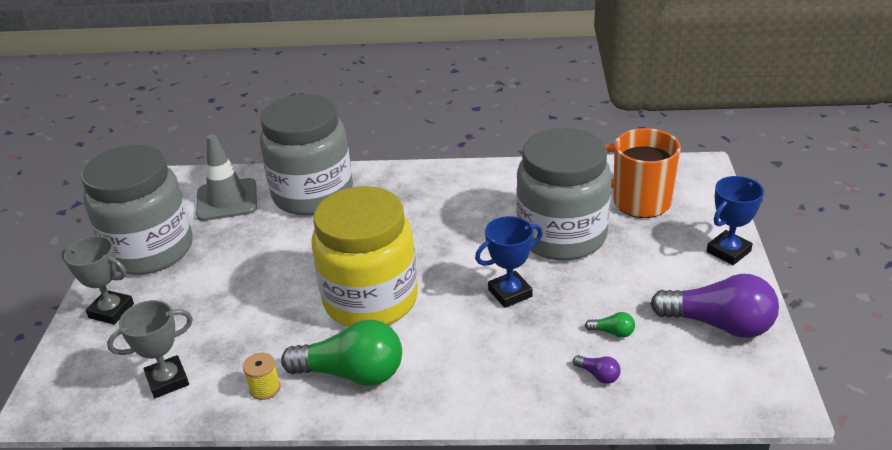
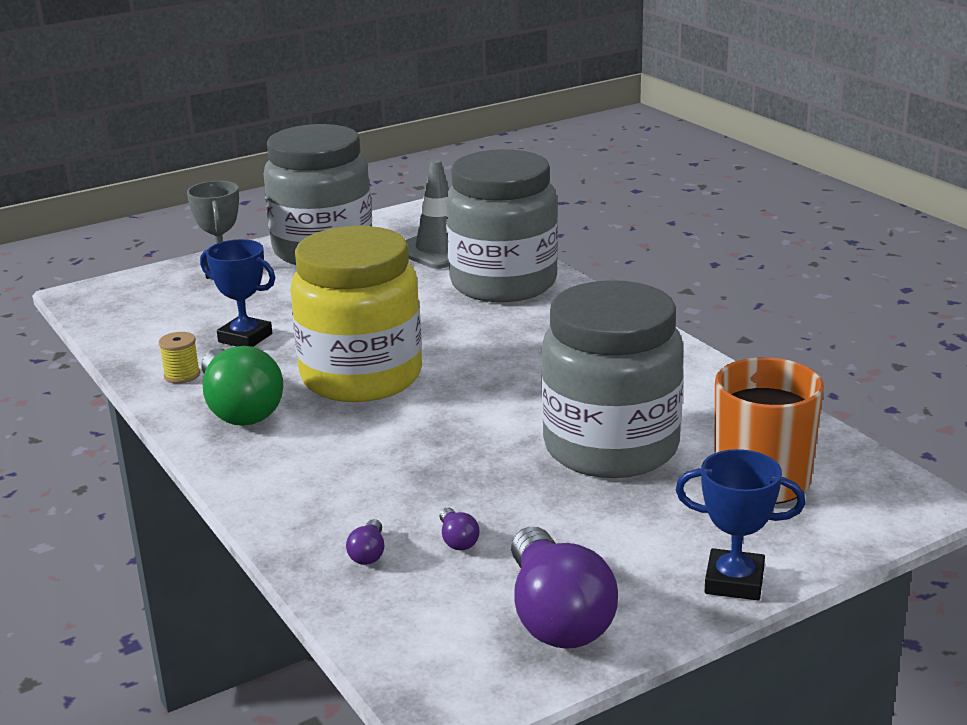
camera: 55 degrees right, 10 degrees down
(167, 380) = (155, 329): grey trophy -> none
(510, 293) = (459, 450): blue trophy -> blue trophy (245, 338)
(612, 332) = (457, 540): green light bulb -> purple light bulb

